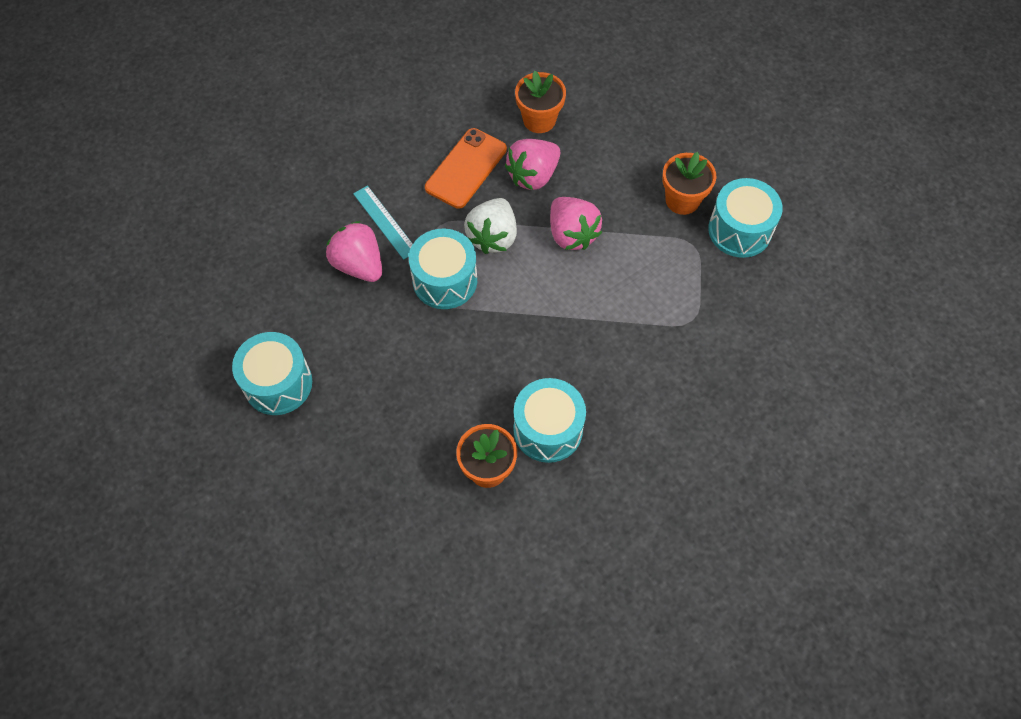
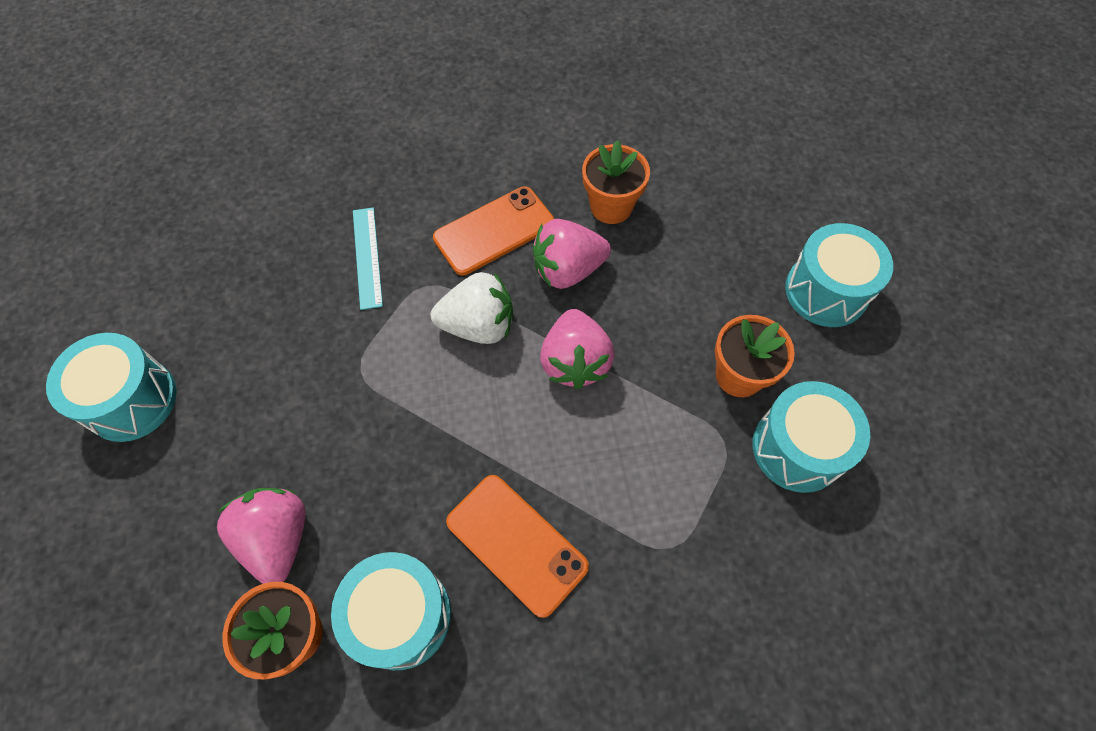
camera: 25 degrees right, 0 degrees up
(359, 264) = (308, 295): pink strawberry -> pink strawberry (277, 538)
(445, 280) = (391, 356): turquoise drum -> turquoise drum (826, 291)
(493, 237) = (478, 325): white strawberry -> white strawberry turned 135 degrees counterclockwise
(596, 359) = (516, 544): none -> orange phone

